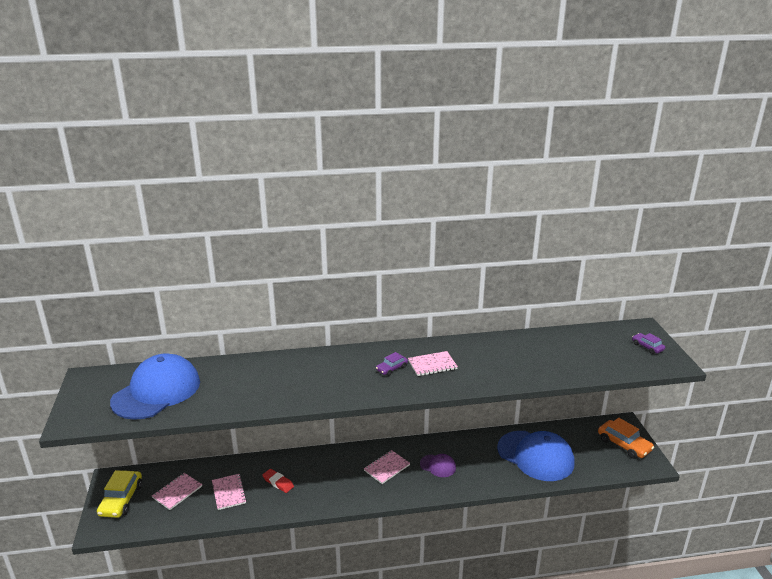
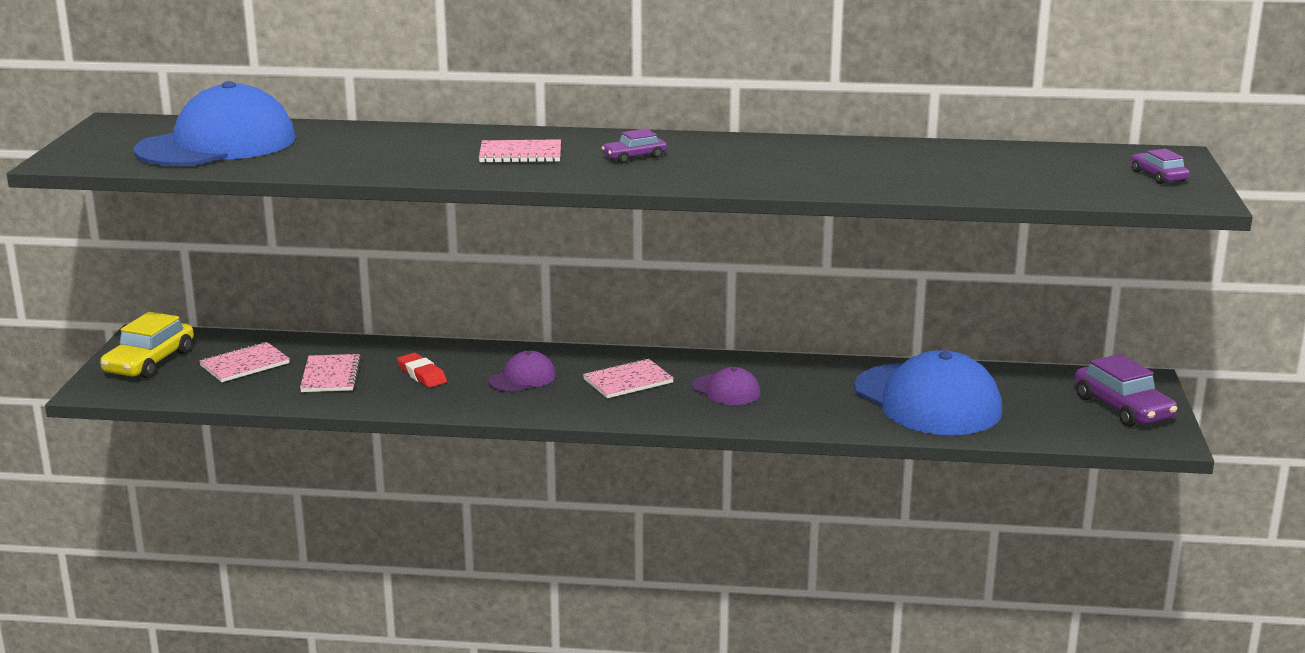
camera: 15 degrees right, 5 degrees down
(332, 475) = (522, 378): none -> purple cap
(432, 365) = (712, 159): pink notebook -> pink notebook (520, 154)
(624, 444) = (1122, 408): orange car -> purple car

